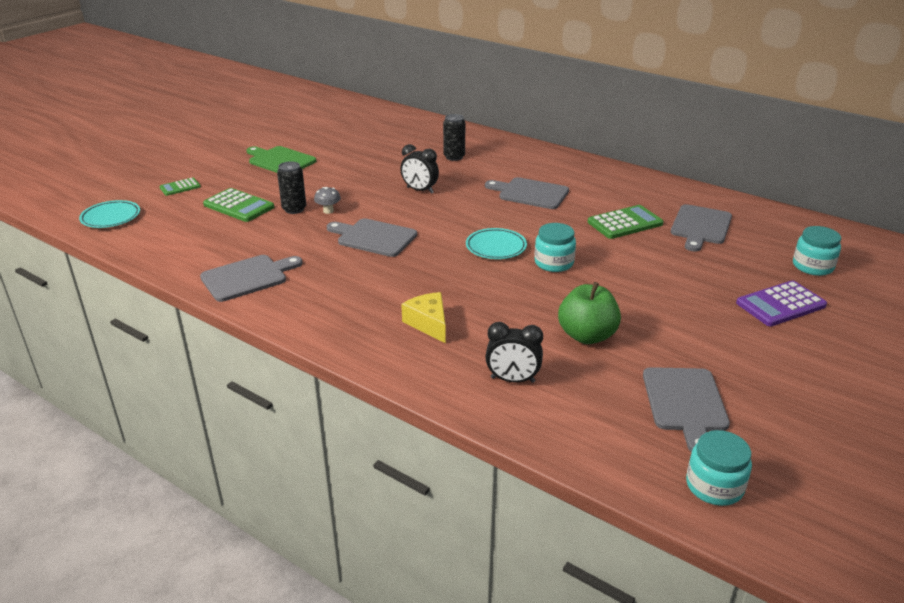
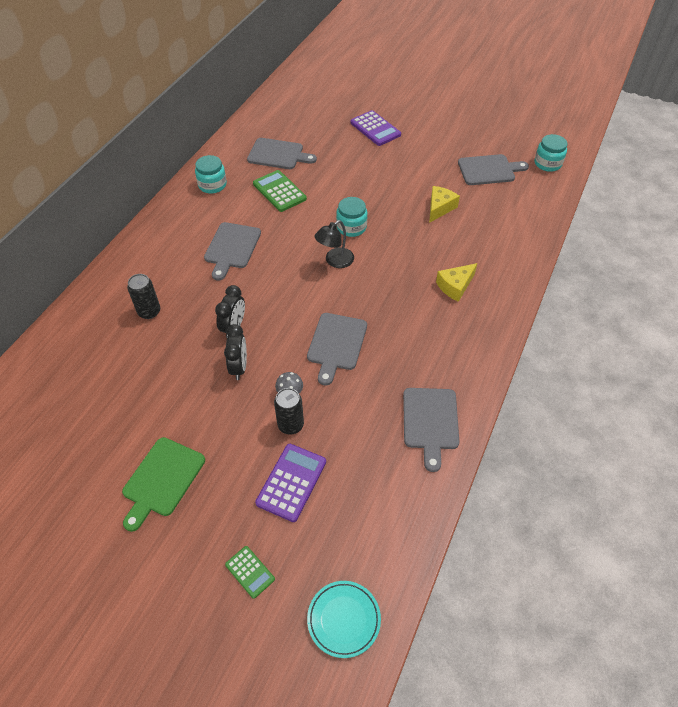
camera: 100 degrees left, 20 degrees up
(239, 206) = (291, 482): green calculator -> purple calculator
(247, 277) = (430, 422): grey cutting board -> grey cutting board turned 135 degrees counterclockwise
(496, 247) = (335, 261): turquoise plate -> black lamp
(512, 380) = (499, 238): black clock -> black clock (239, 367)
(587, 336) = (439, 208): green apple -> yellow cheese
(812, 266) = (324, 112): turquoise jar -> turquoise jar (212, 185)

